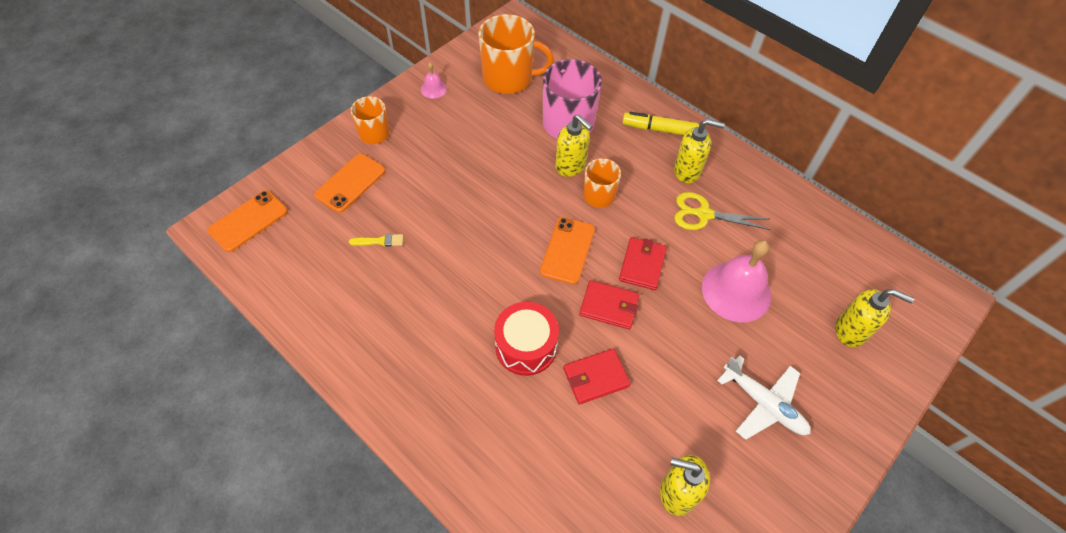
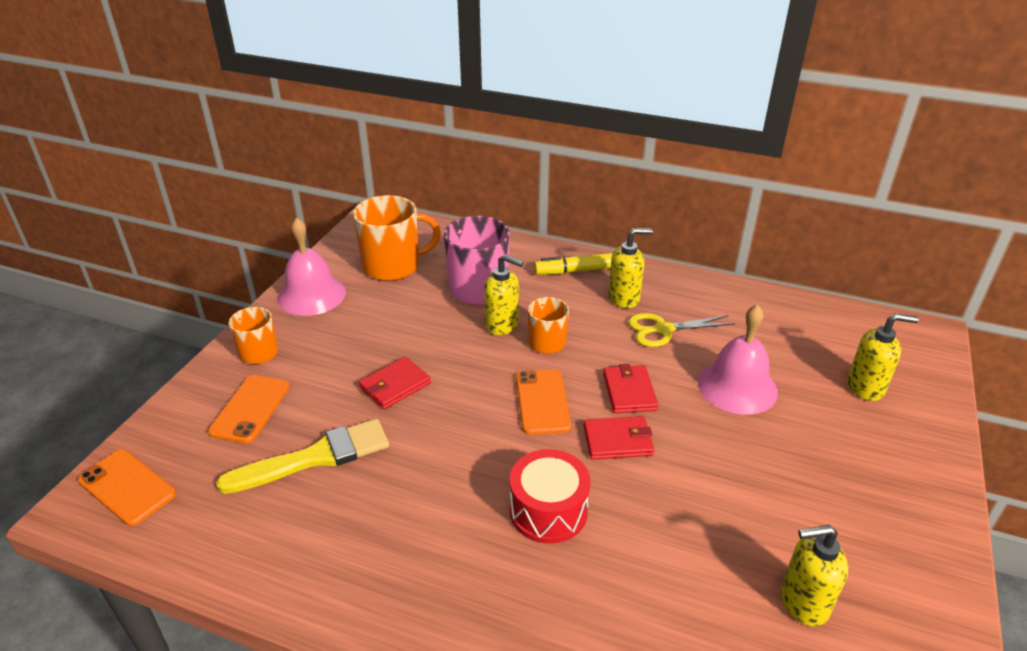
camera: 20 degrees left, 20 degrees down
(248, 221) = (127, 487): orange phone -> orange phone turned 75 degrees counterclockwise
(380, 241) = (315, 457): yellow brush -> yellow brush, size x2.40
(433, 89) = (311, 295): pink bell -> pink bell, size x2.18
(595, 377) = (644, 515): red wallet -> red wallet (395, 385)
(764, 404) = (831, 480): white plane -> none

